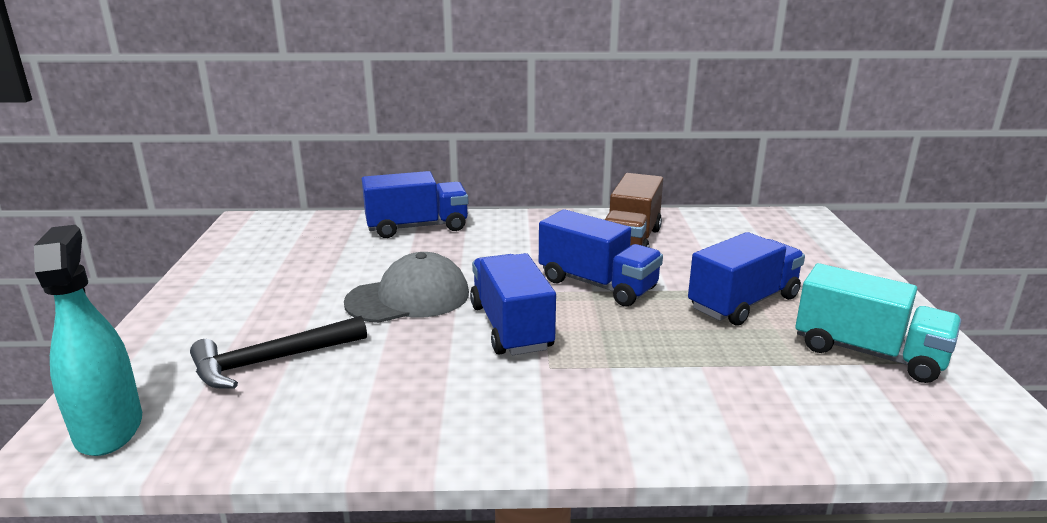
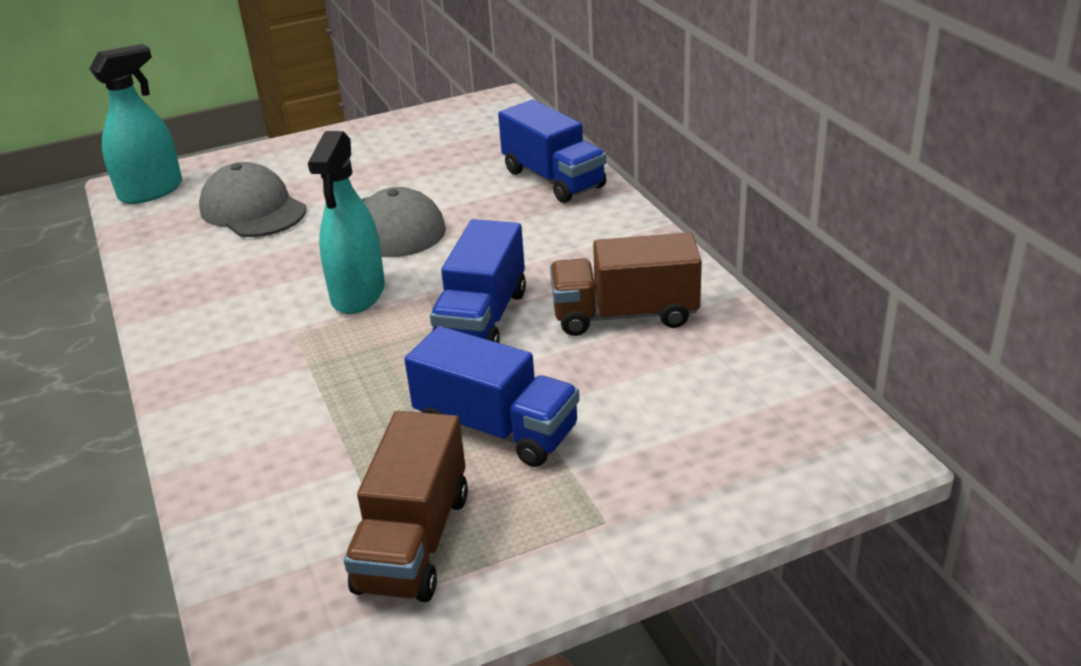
camera: 70 degrees right, 10 degrees up
(272, 361) = (253, 209): black hammer -> grey cap
(511, 327) = (358, 294): blue truck -> turquoise spray bottle
(868, 353) = (413, 541): turquoise truck -> brown truck

